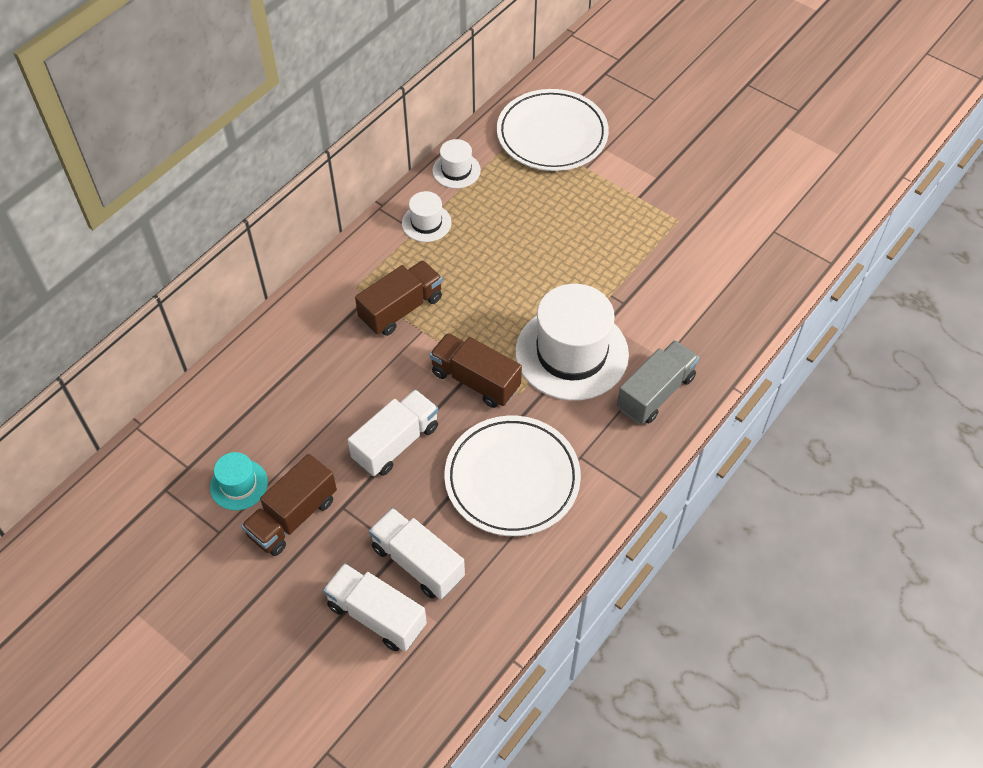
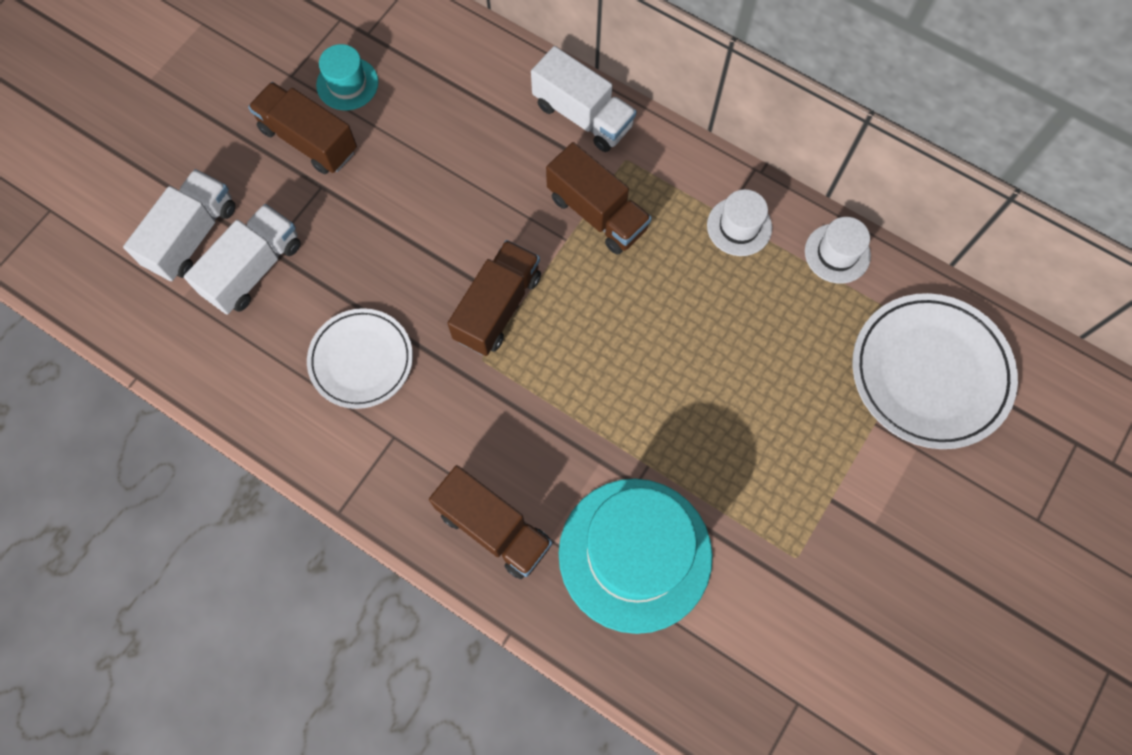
camera: 85 degrees right, 15 degrees up
(396, 443) = (405, 230): white truck -> white truck (583, 116)
(512, 479) = (361, 360): white plate -> white plate, size x0.65
(571, 353) = (548, 419): white hat -> none
(655, 393) = (494, 528): grey truck -> brown truck
(676, 308) = (635, 554): none -> turquoise hat

